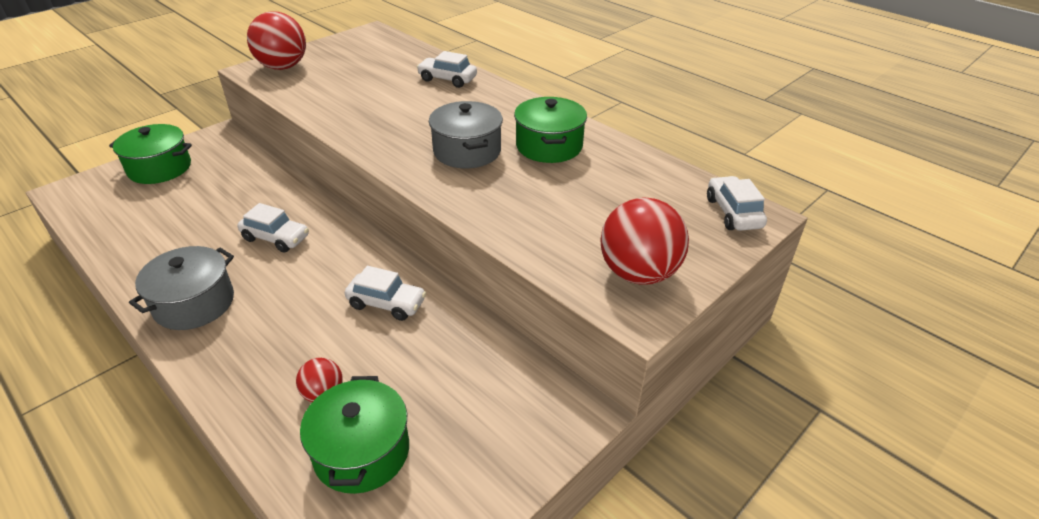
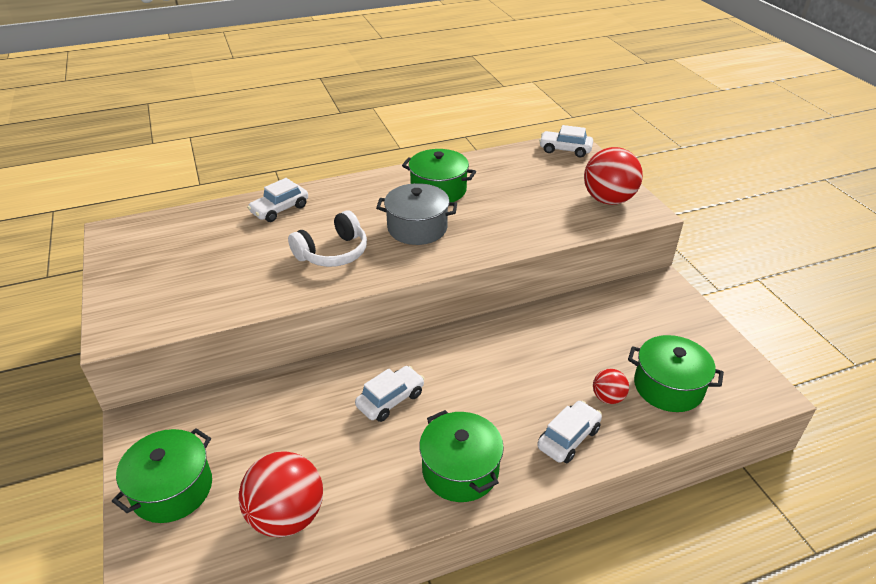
camera: 65 degrees left, 0 degrees up
(194, 303) = (460, 470): grey pot -> green pot
(283, 67) = (135, 308): red ball -> red ball (287, 516)
(386, 303) = (522, 345): white car -> white car (568, 438)
(397, 120) = (333, 253): none -> white headphones

